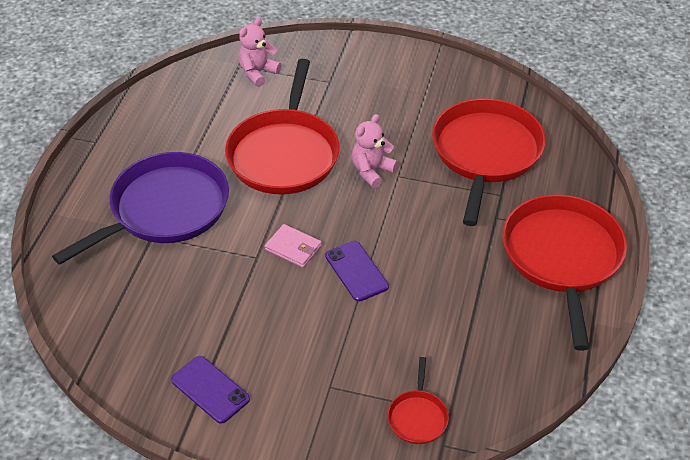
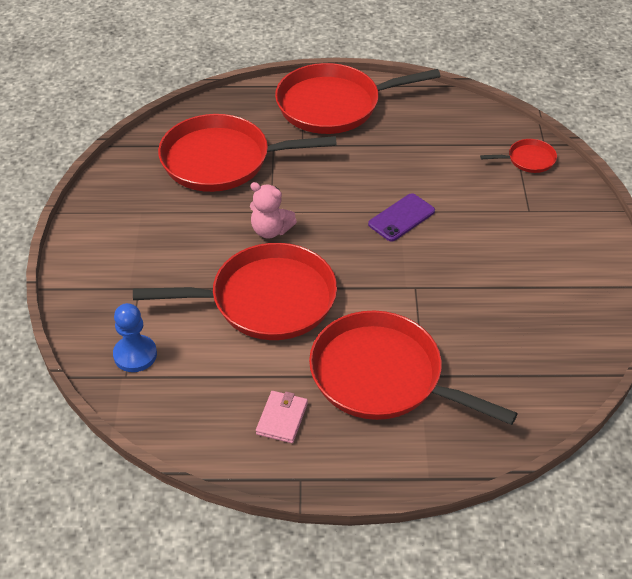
camera: 105 degrees left, 0 degrees up
(165, 209) = (382, 376): purple pan -> red pan
(210, 389) = (573, 281): purple phone -> none
(258, 73) = (135, 355): pink teddy bear -> blue pawn
(293, 248) = (392, 264): pink wallet -> pink wallet (282, 418)

